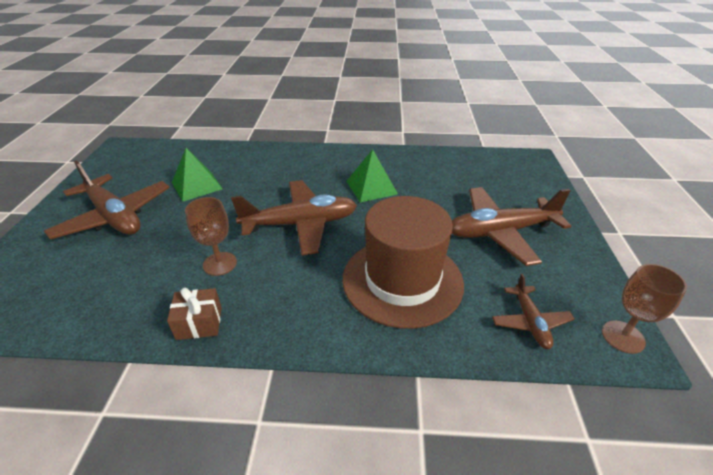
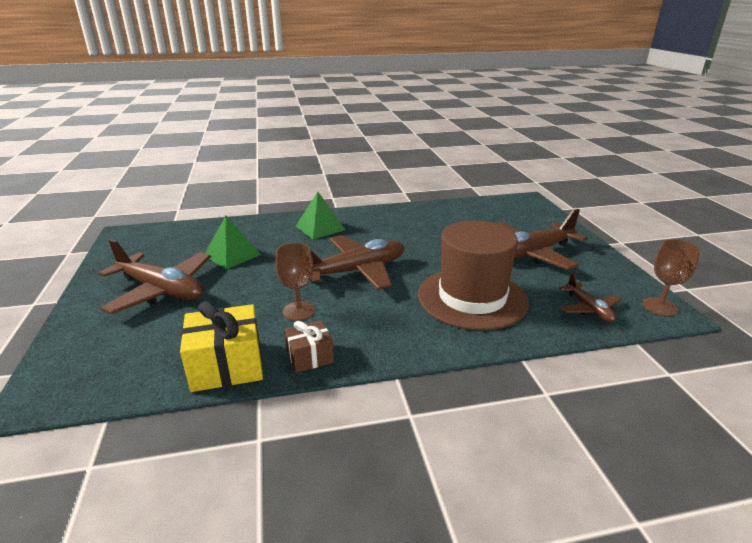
camera: 15 degrees left, 10 degrees down
(120, 316) = (227, 365): none -> yellow gift
(371, 187) = (403, 236): green pyramid -> green pyramid (320, 228)

